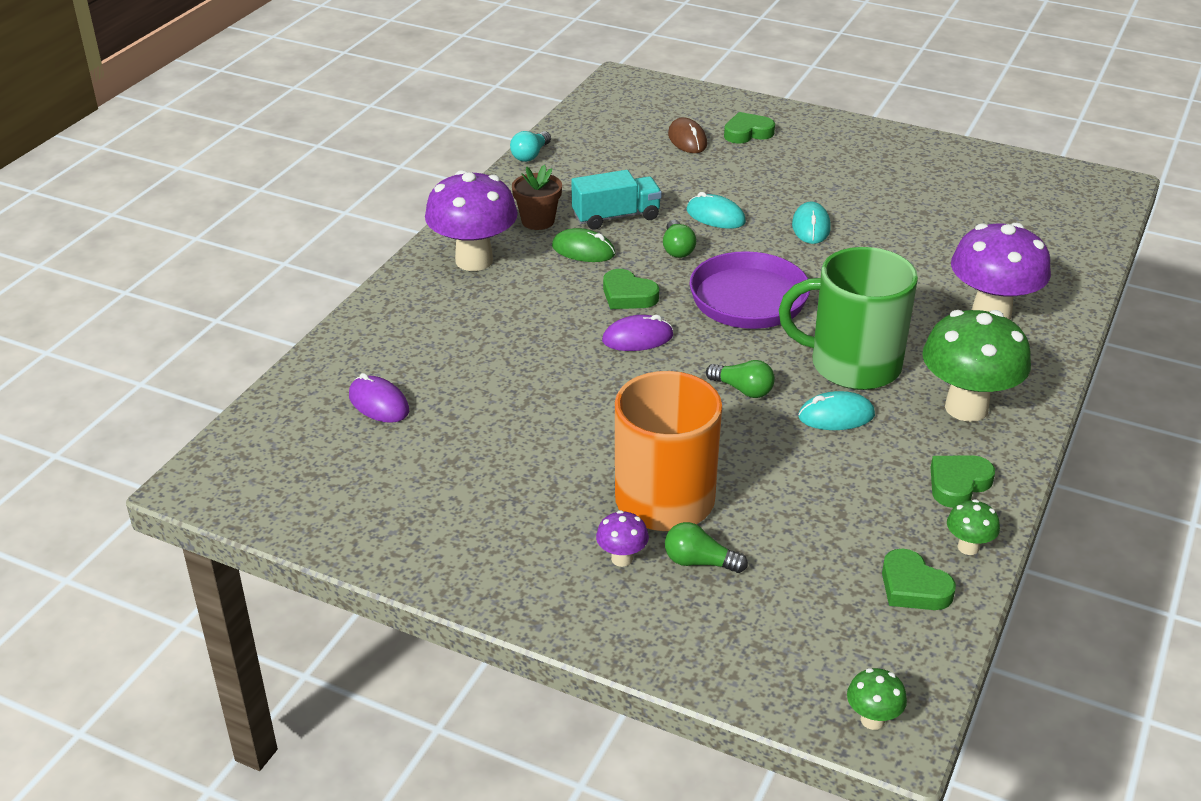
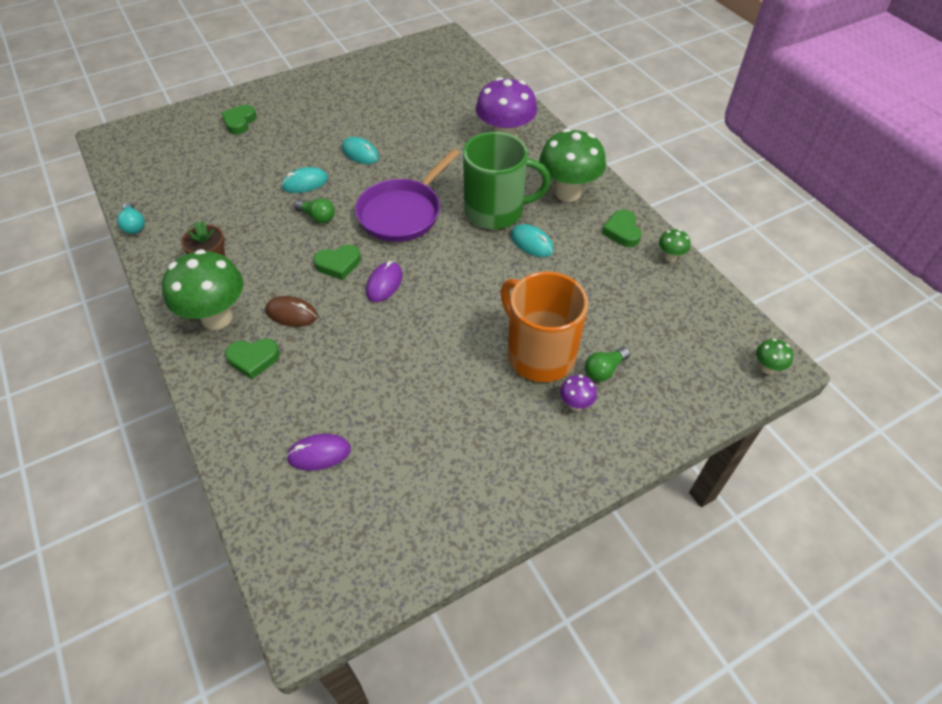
camera: 55 degrees left, 15 degrees up
(474, 260) = (217, 317): purple mushroom -> green mushroom
(583, 250) = (269, 258): green mouse -> none
(616, 217) = (253, 224): turquoise truck -> none
(687, 140) = (213, 149): brown mouse -> brown mouse (292, 313)
(743, 390) = (475, 266): green light bulb -> none
(836, 416) = (531, 243): turquoise mouse -> turquoise mouse turned 75 degrees counterclockwise
(852, 365) = (496, 211): green mug -> green mug turned 135 degrees counterclockwise
(913, 587) = (684, 294): green heart -> green heart (253, 359)

